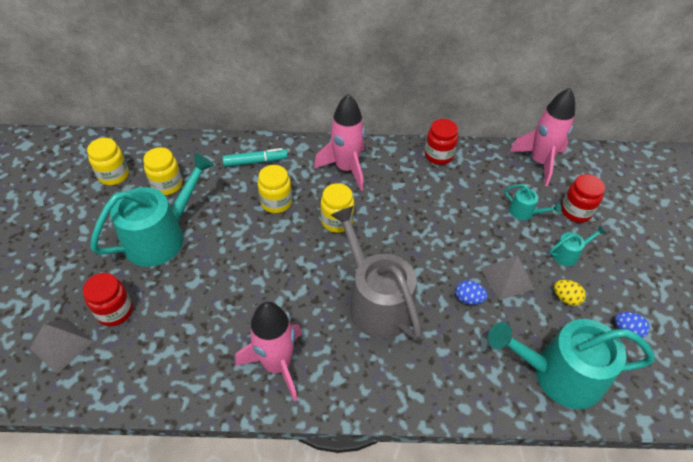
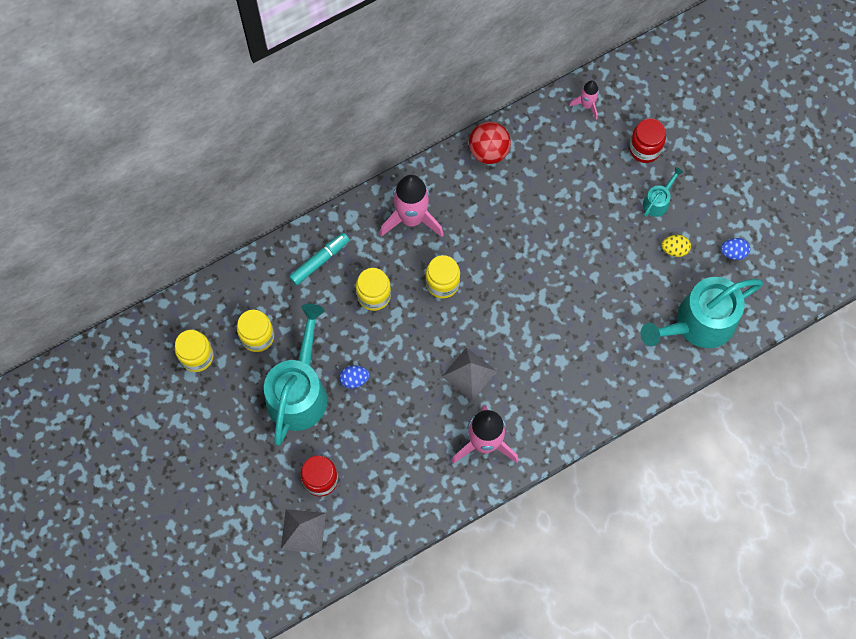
camera: 30 degrees left, 20 degrees up
(376, 302) = (526, 344): grey watering can -> none
(438, 155) = (488, 151): red jar -> red ball
(468, 299) = (598, 296): blue egg -> blue egg (354, 379)
(507, 278) = (619, 257): grey pyramid -> grey pyramid (469, 373)
(524, 212) = (600, 176): turquoise watering can -> none
(539, 162) = (586, 105): pink rocket -> pink rocket, size x0.51

